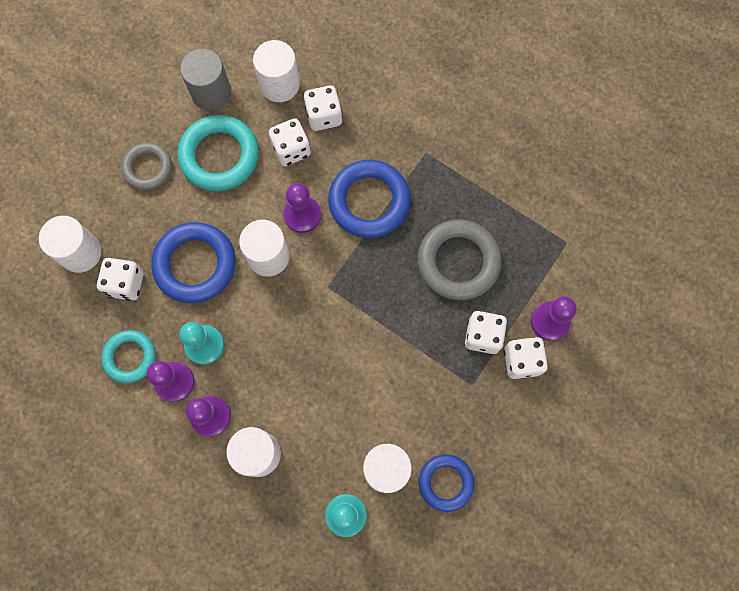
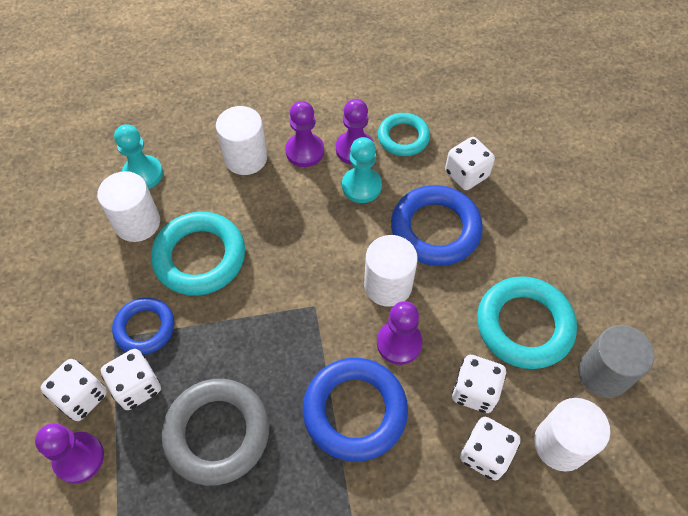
camera: 135 degrees right, 15 degrees down
(80, 252) = (524, 165): white cylinder -> none
(148, 168) = (563, 262): grey ring -> none
(367, 395) = (200, 257): none -> turquoise ring
(445, 482) = (79, 251): blue ring -> blue ring (145, 328)

